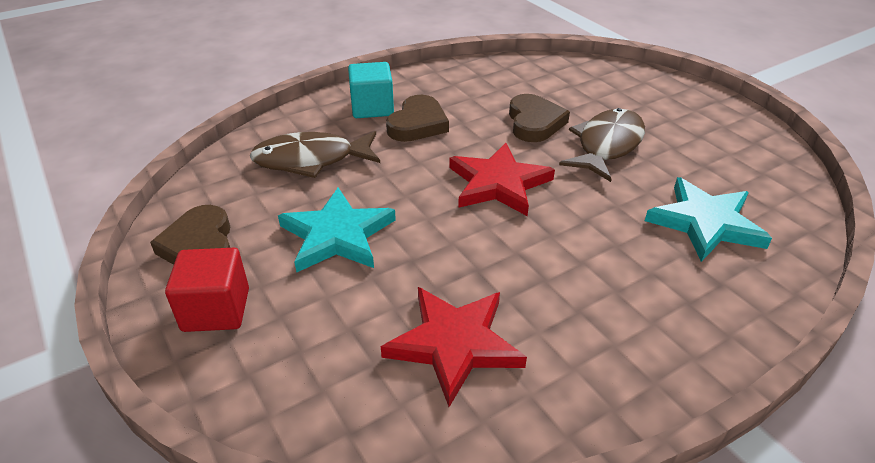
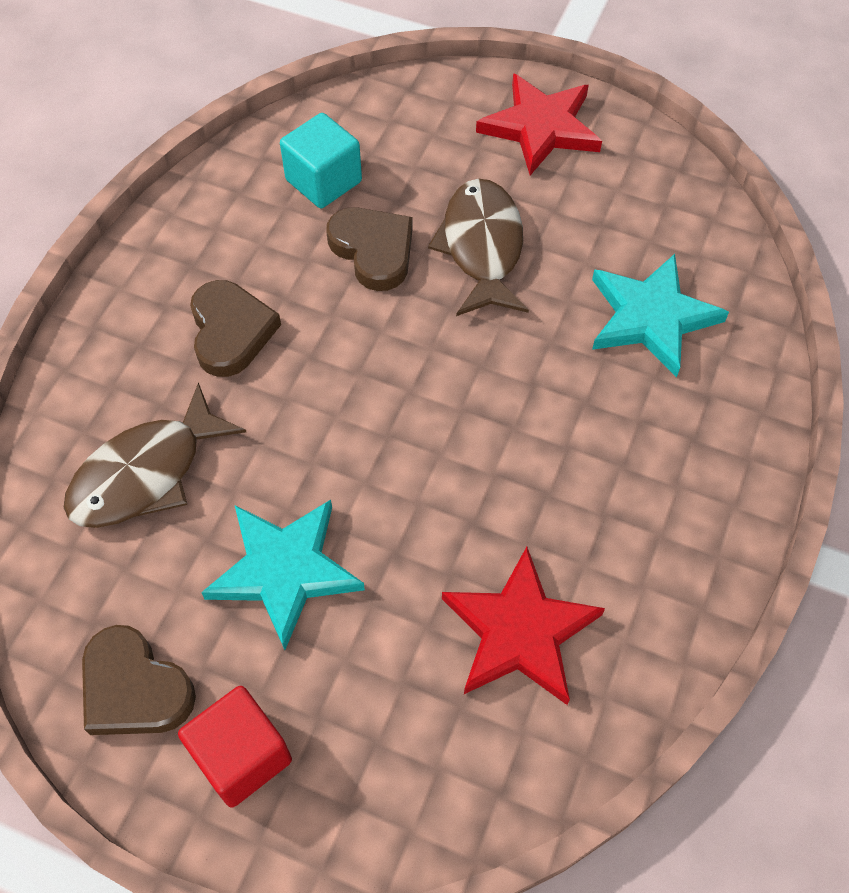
camera: 35 degrees left, 20 degrees up
(372, 108) = (145, 333): turquoise cube -> turquoise cube (323, 181)
(498, 183) = (404, 381): red star -> red star (540, 127)

